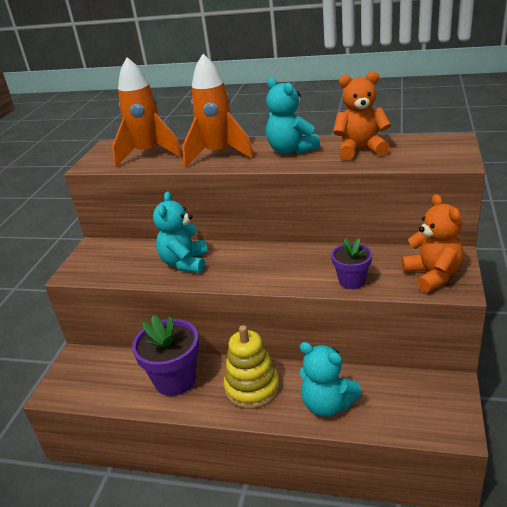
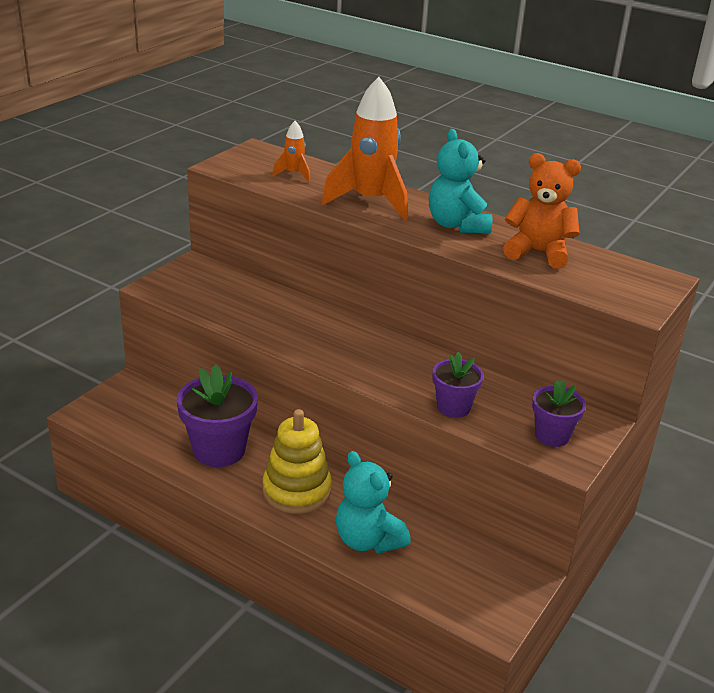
camera: 15 degrees right, 0 degrees up
(149, 154) = (294, 174): orange rocket -> orange rocket, size x0.46
(185, 263) = (282, 319): turquoise teddy bear -> none
(432, 275) = (552, 435): orange teddy bear -> purple flower pot

